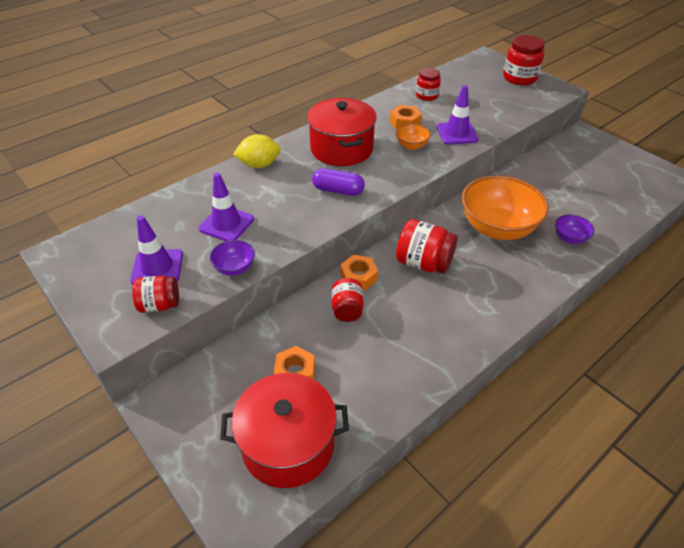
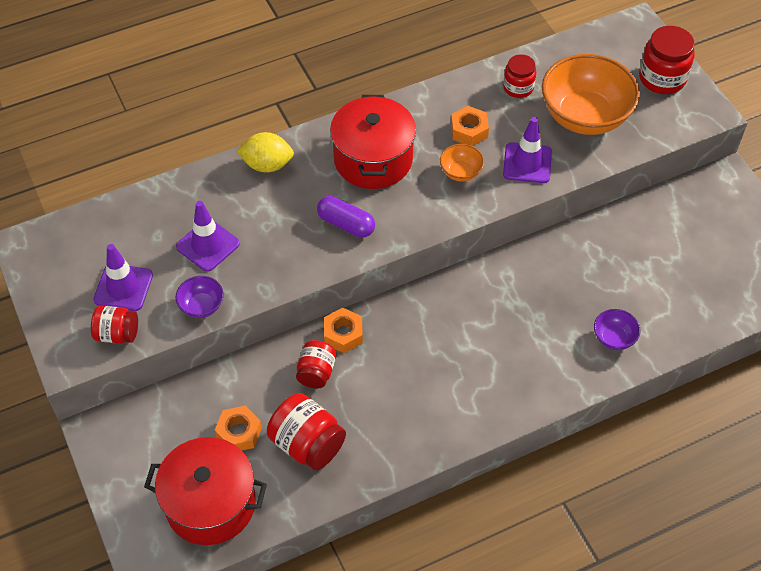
camera: 15 degrees right, 10 degrees up
(423, 263) = (423, 333): red jar -> red jar (307, 444)
(497, 228) = (533, 304): orange bowl -> orange bowl (585, 116)

